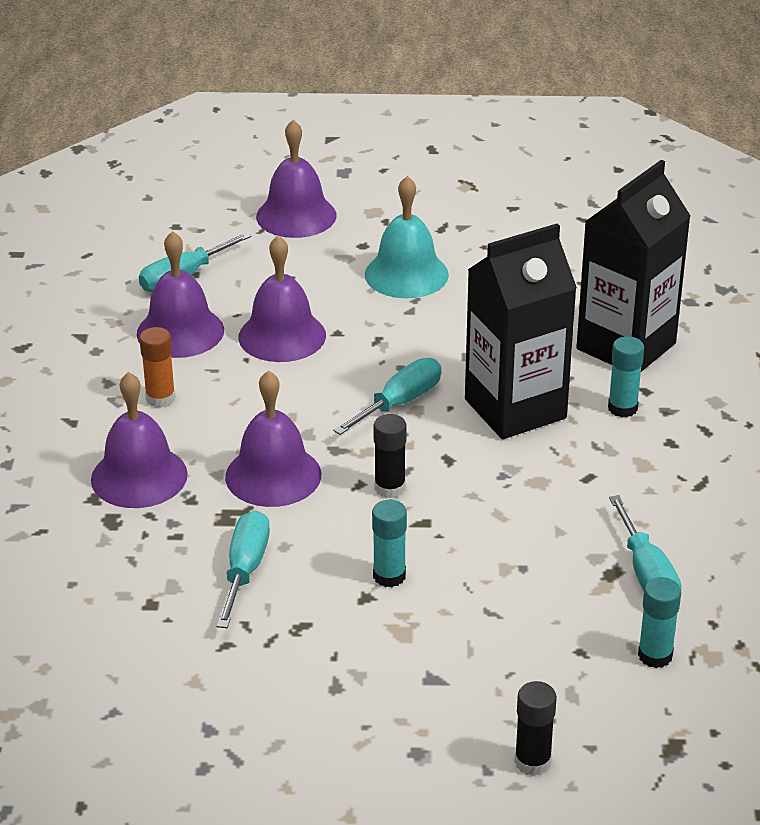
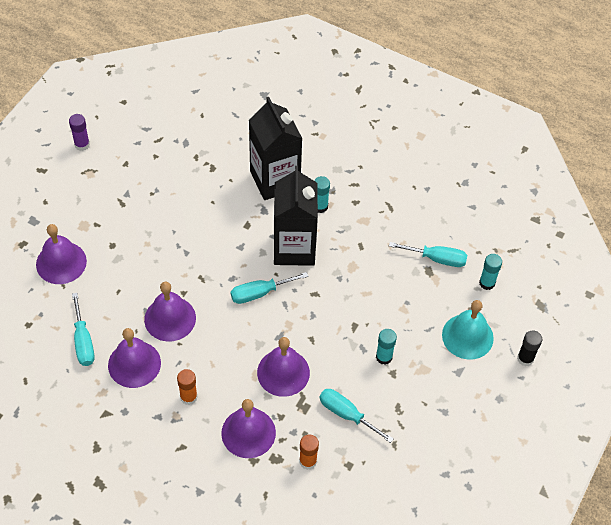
camera: 65 degrees left, 20 degrees up
(128, 555) = (308, 461): none -> orange glue stick
(390, 488) = (322, 328): black glue stick -> none
(399, 403) = (260, 293): turquoise screwdriver -> turquoise screwdriver turned 90 degrees counterclockwise
(406, 274) = (153, 238): turquoise bell -> turquoise bell (467, 336)
(507, 163) = (82, 145): none -> purple glue stick

